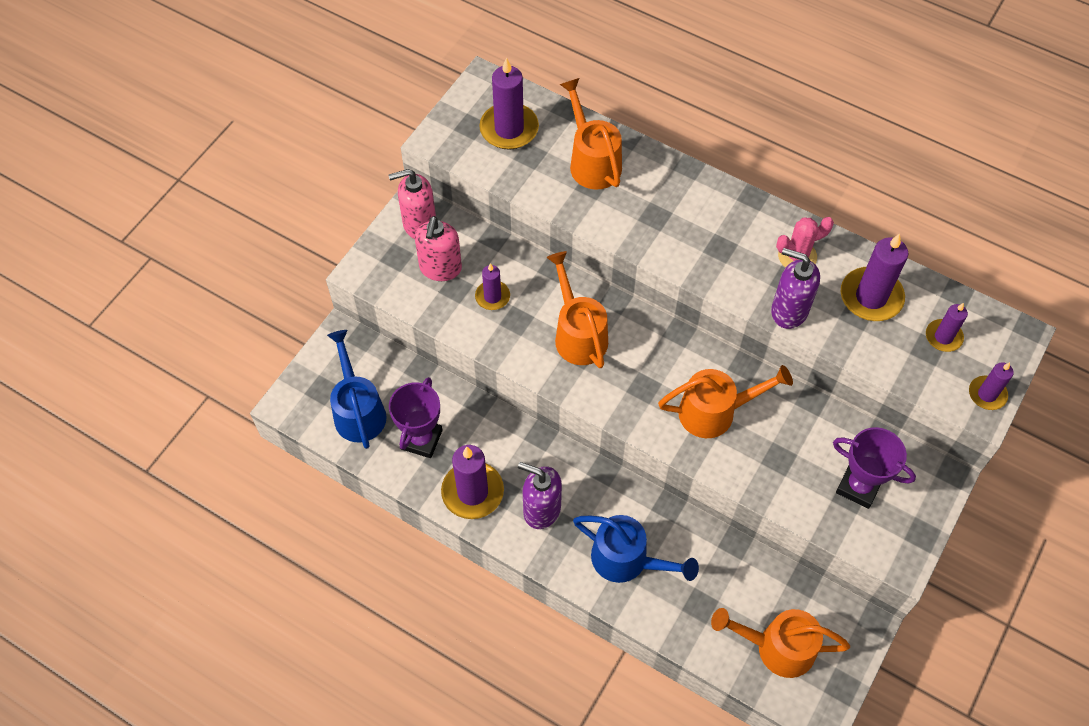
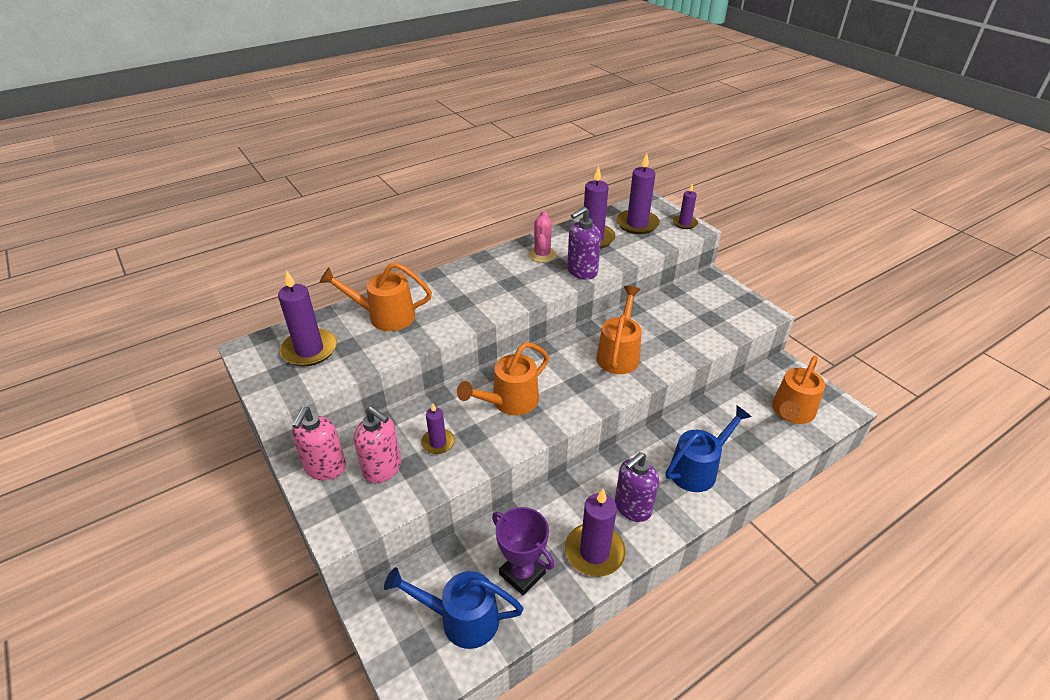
camera: 65 degrees left, 20 degrees down
(578, 333) = (509, 402): orange watering can -> orange watering can turned 45 degrees counterclockwise
(858, 486) = (706, 312): purple trophy -> none
(943, 337) = (637, 224): purple candle -> purple candle, size x1.72

